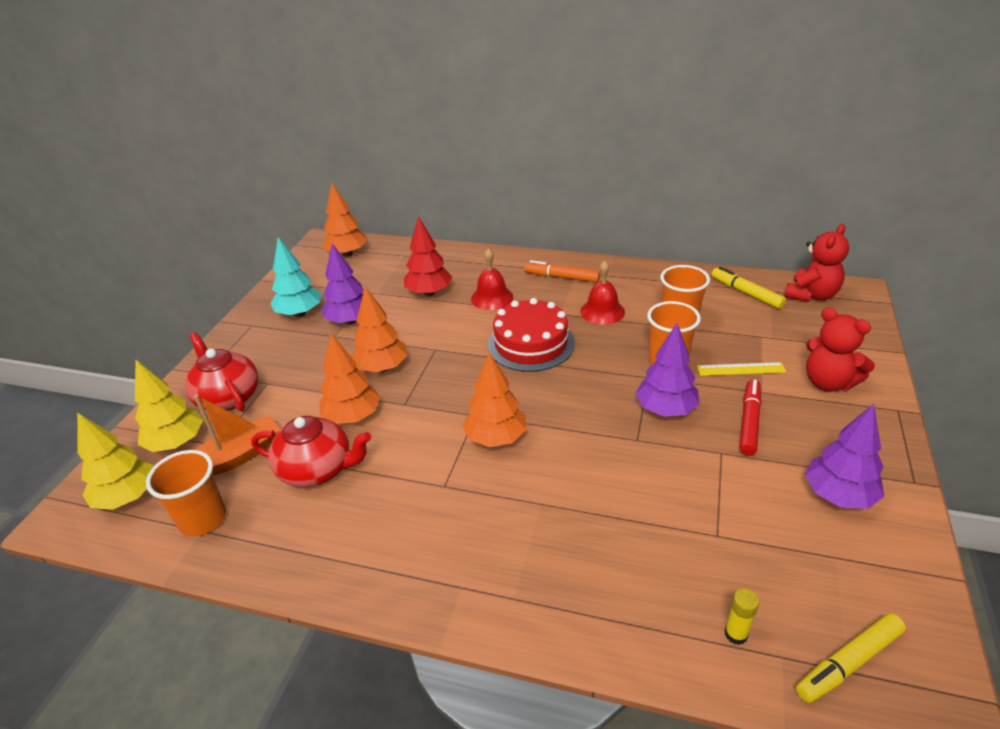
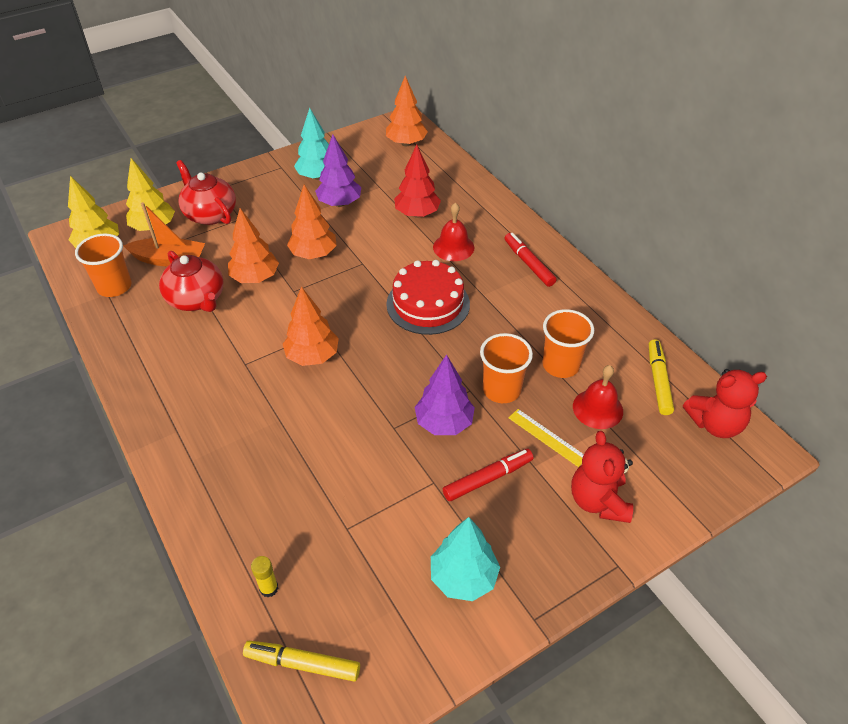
camera: 40 degrees right, 10 degrees up
(228, 397) = (210, 214): red teapot -> red teapot turned 45 degrees counterclockwise
(562, 277) = (528, 264): orange marker -> red marker
(602, 311) = (515, 314): red bell -> red bell (597, 408)
(838, 496) = (463, 577): purple tree -> turquoise tree

